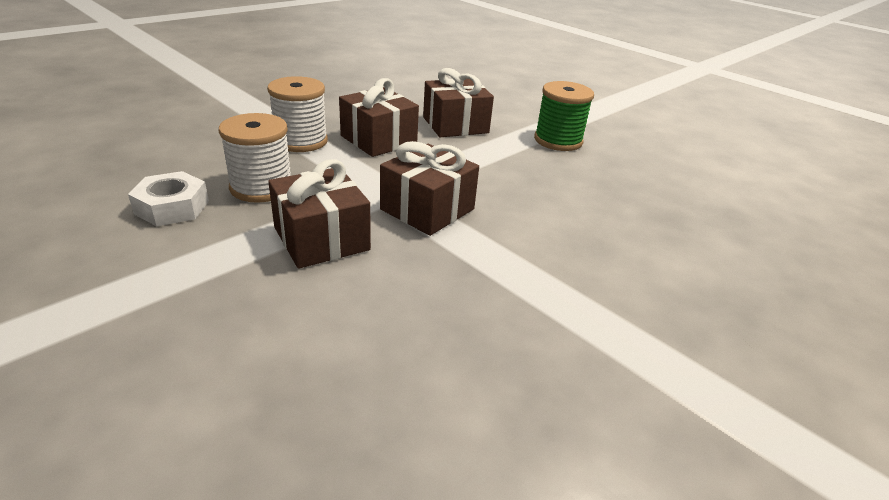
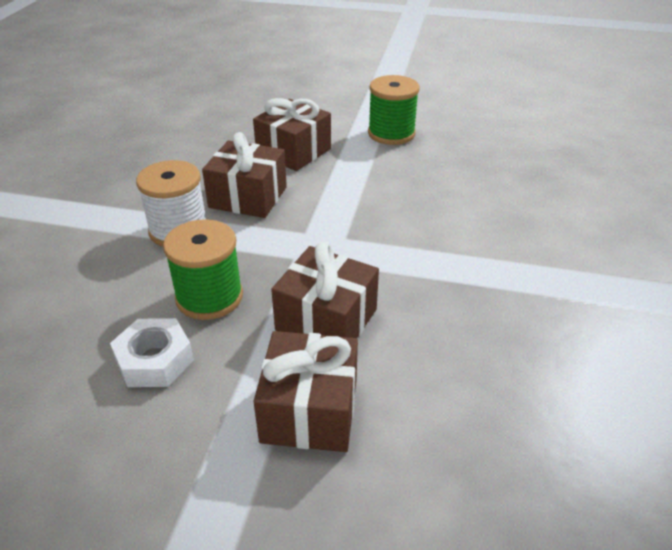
camera: 30 degrees left, 5 degrees up
(261, 187) = (209, 297): white spool -> green spool
(427, 209) = (372, 249): brown gift -> brown gift (309, 410)

